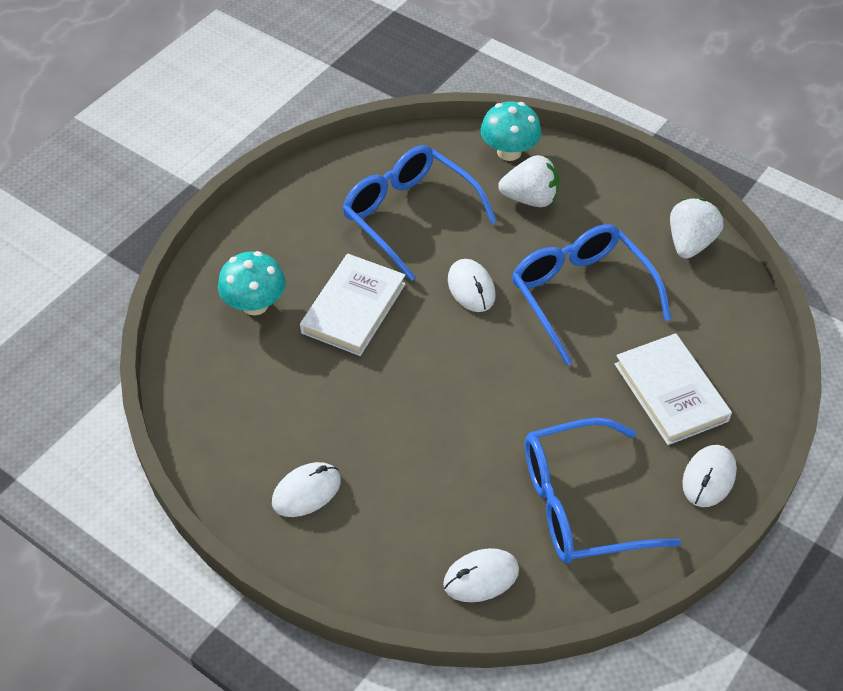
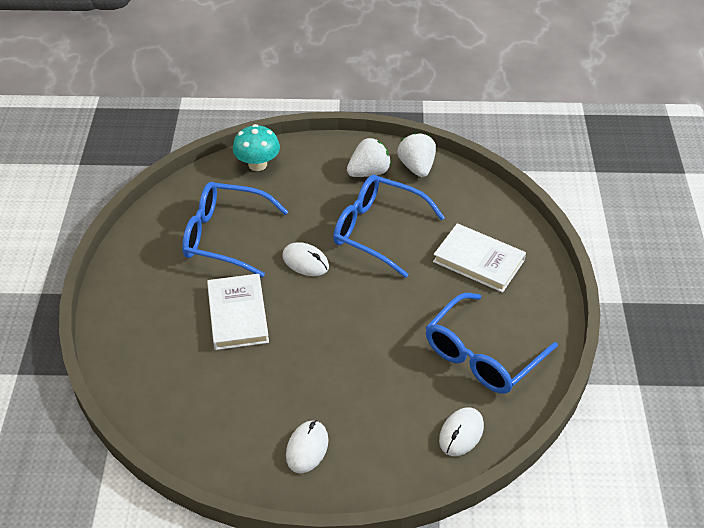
camera: 35 degrees left, 5 degrees down
(255, 304) = (165, 348): turquoise mushroom -> none
(530, 199) = (296, 187): white strawberry -> white strawberry (369, 172)
(708, 478) = (540, 298): white mouse -> none

